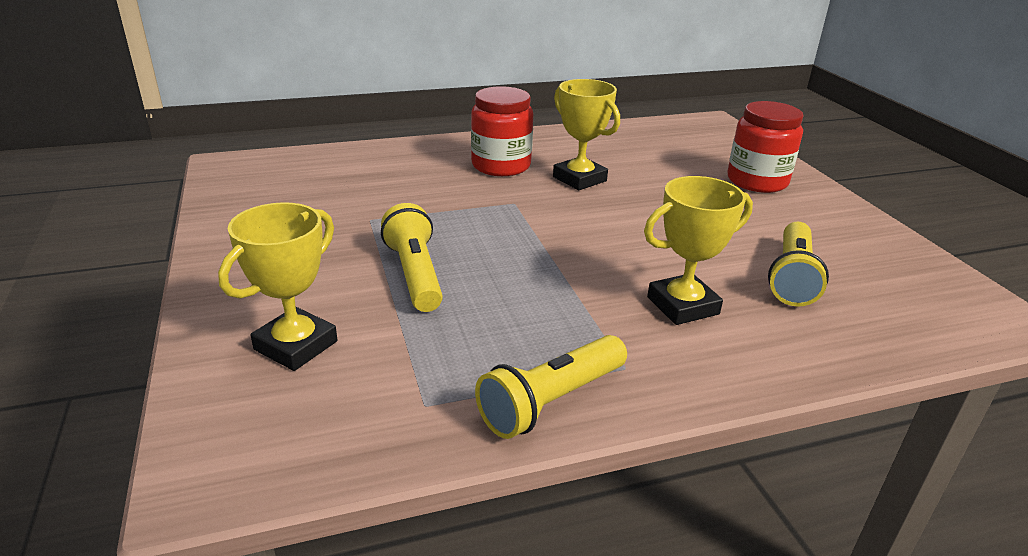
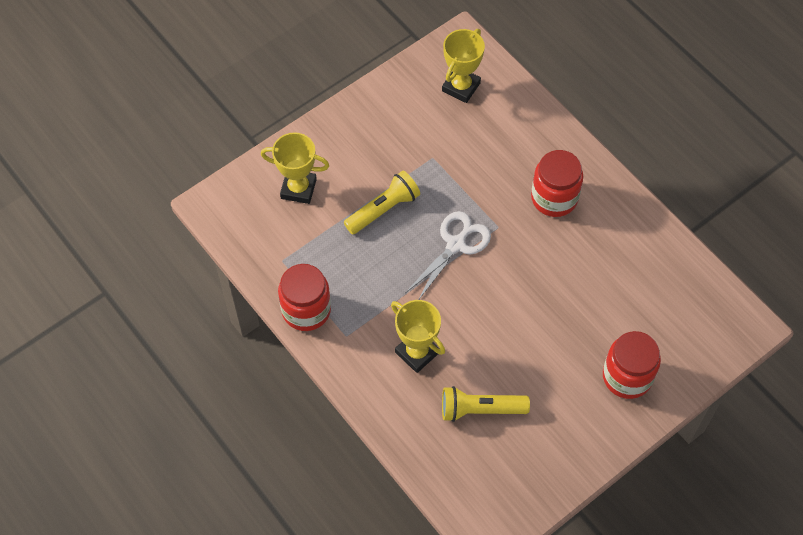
camera: 70 degrees right, 30 degrees up
(519, 235) = (456, 245): none -> white scissors
(551, 401) = (306, 310): yellow flashlight -> red jar
(579, 179) = (560, 255): yellow trophy -> yellow trophy (461, 87)

